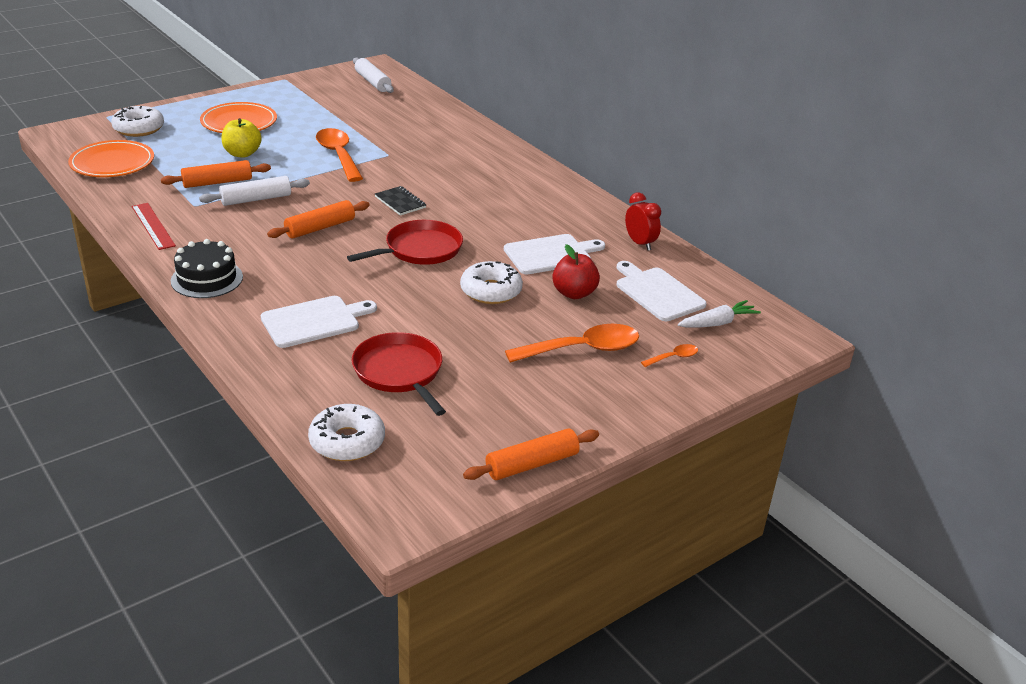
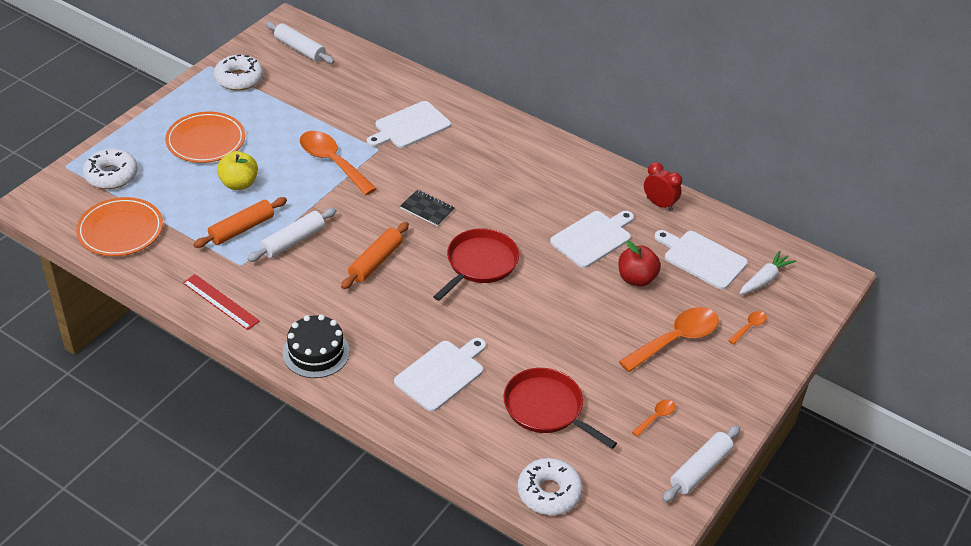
camera: 20 degrees left, 10 degrees up
(431, 146) = (410, 126): none -> white cutting board
(491, 291) = (567, 296): white donut -> white donut (239, 79)
(514, 407) = (656, 417): none -> orange spoon
(532, 464) = (700, 469): orange rolling pin -> white rolling pin

